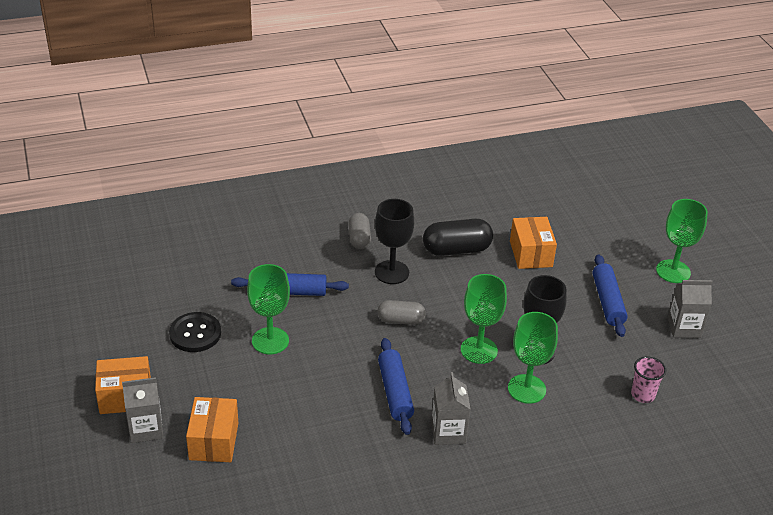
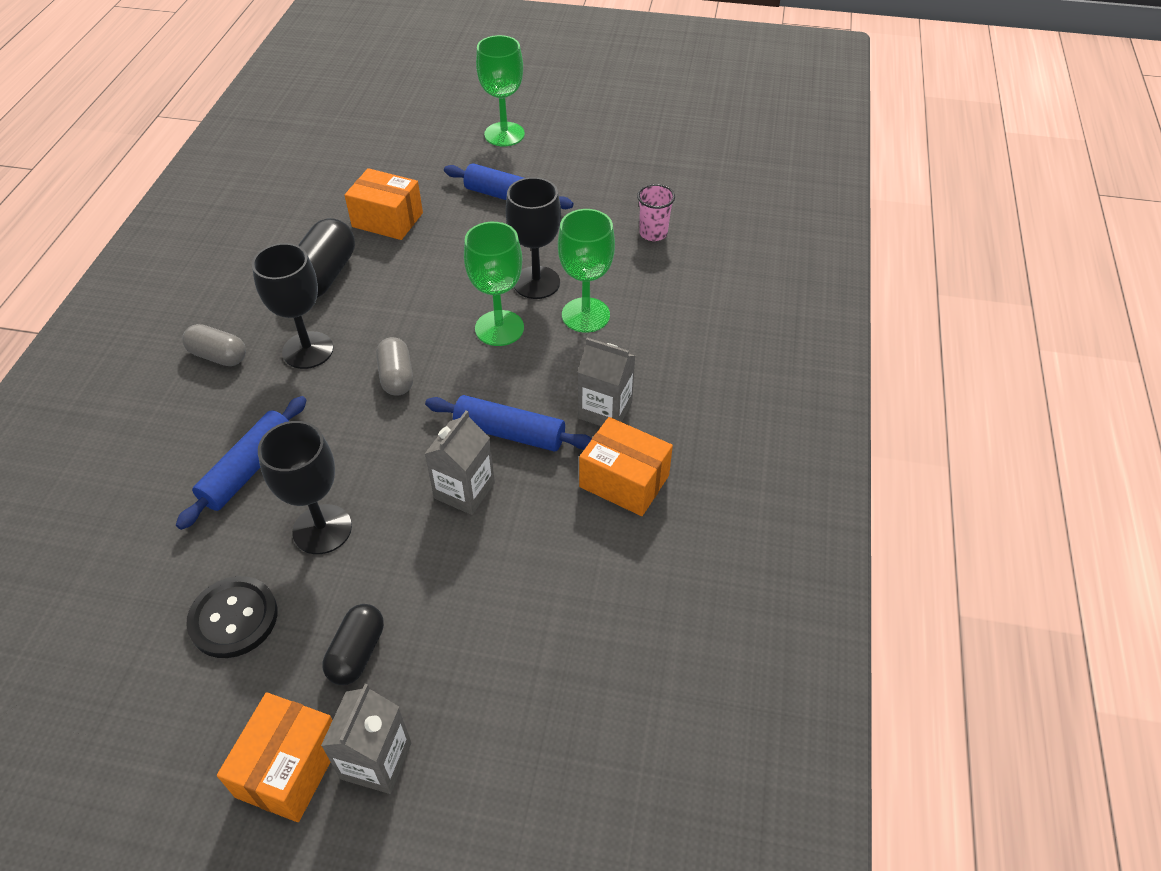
camera: 60 degrees left, 10 degrees up
(202, 392) = (357, 653): none -> black capsule
(214, 441) = (460, 673): orange box -> orange box (624, 481)
(270, 341) = (322, 529): green goblet -> black goblet
(401, 320) = (397, 377): grey capsule -> grey capsule turned 45 degrees counterclockwise
(684, 328) = (585, 164): grey carton -> grey carton (464, 490)

